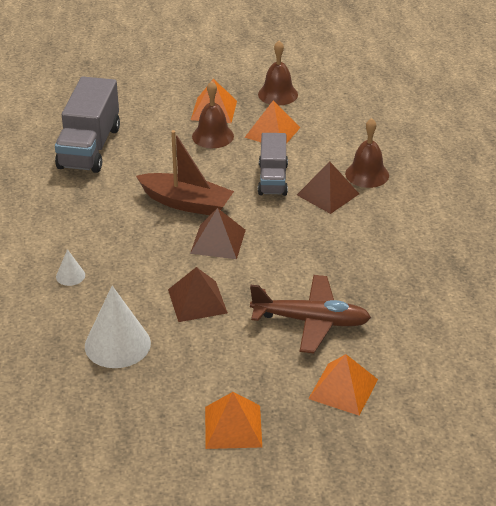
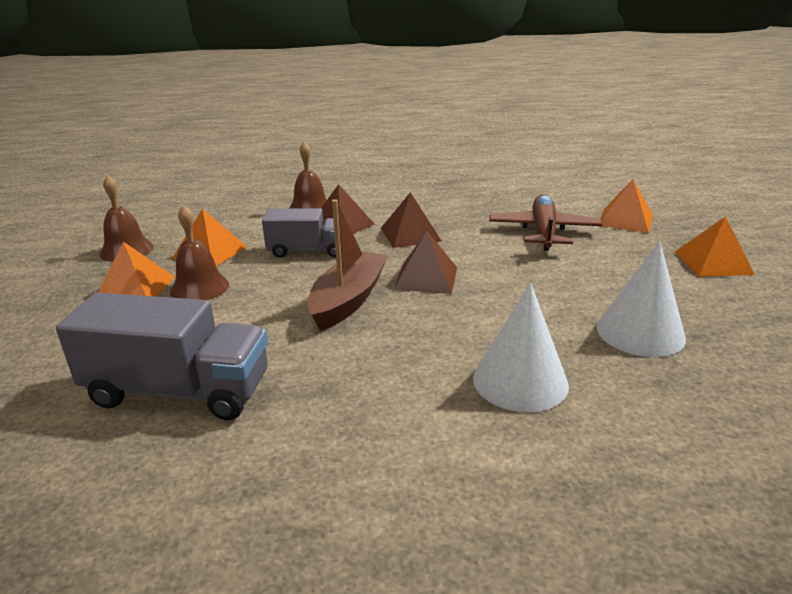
camera: 90 degrees left, 10 degrees down
(70, 276) = (520, 381): white cone -> white cone, size x2.12
(197, 301) = (537, 286): brown pyramid -> brown pyramid (410, 234)

